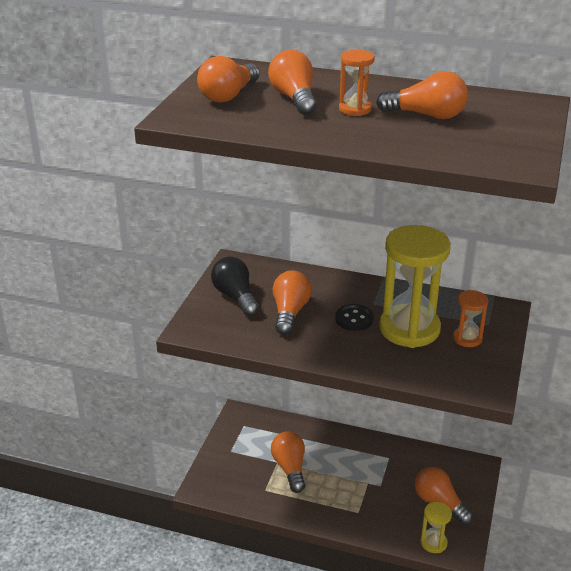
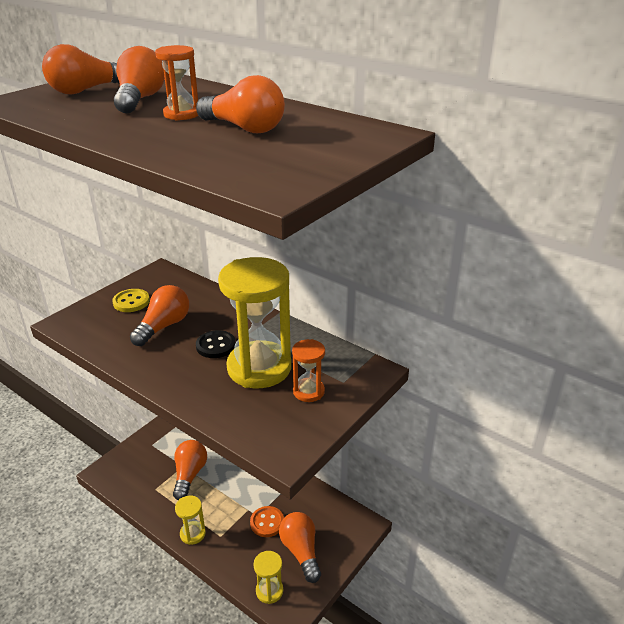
camera: 20 degrees right, 0 degrees up
(235, 297) = (131, 302): black light bulb -> yellow button
(331, 517) = (192, 534): none -> yellow hourglass
(393, 488) = (267, 522): none -> orange button

